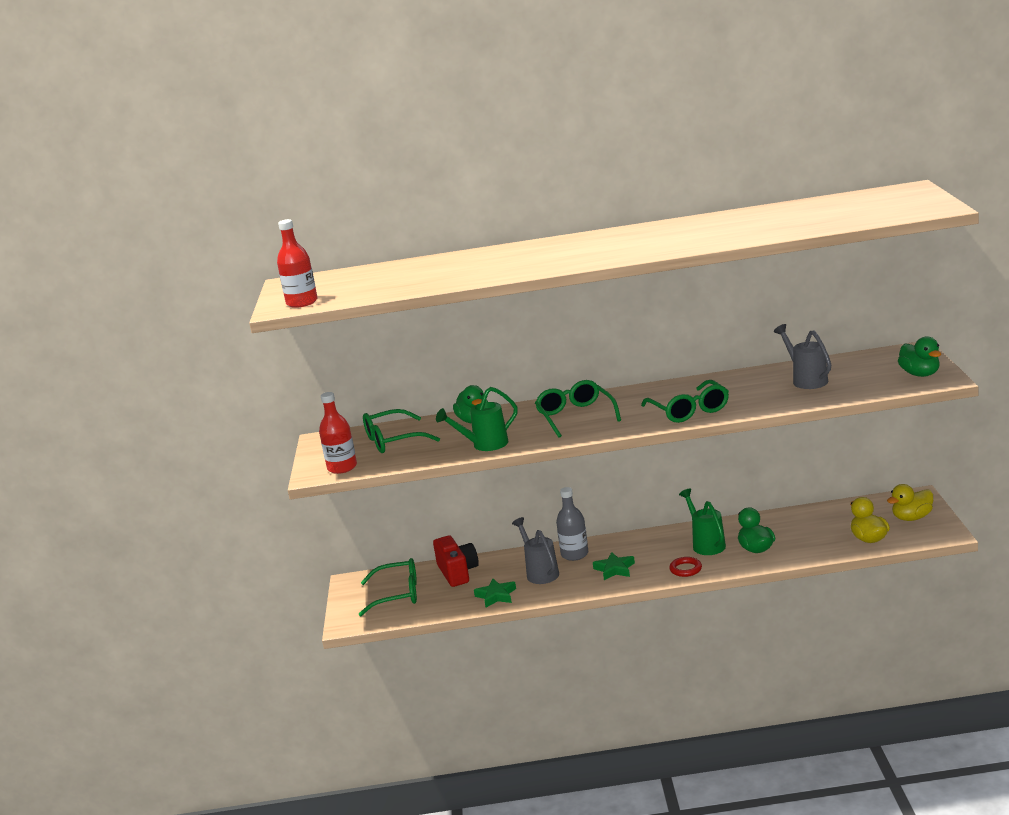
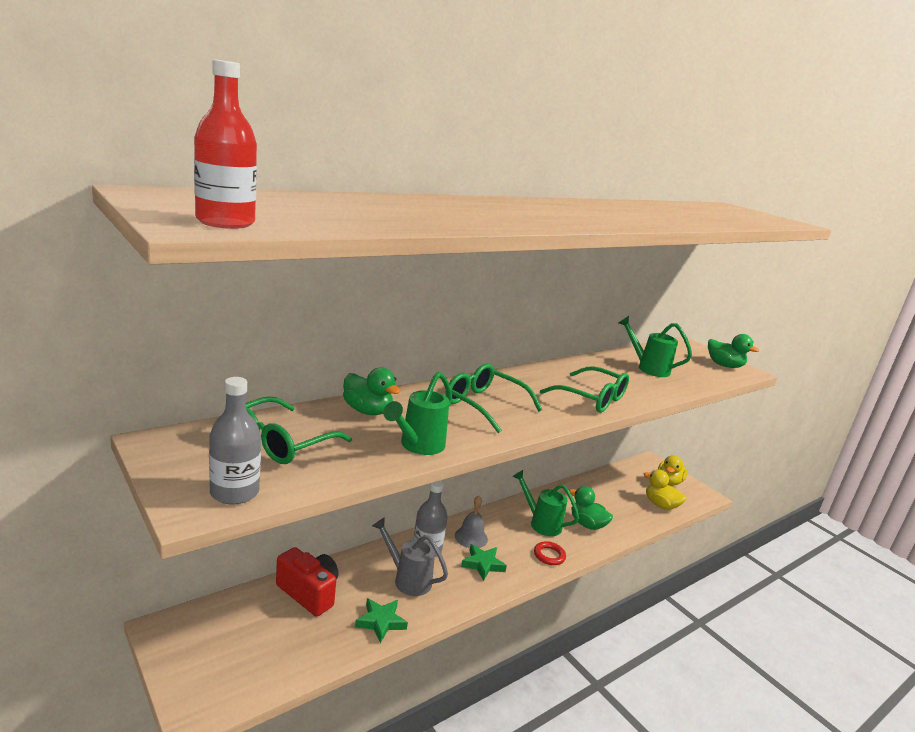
camera: 40 degrees left, 0 degrees up
(342, 467) = (234, 492): red bottle -> grey bottle
(397, 594) = (247, 641): green glasses -> none
(623, 549) = (471, 537): none -> grey bell
(806, 380) = (648, 368): grey watering can -> green watering can

